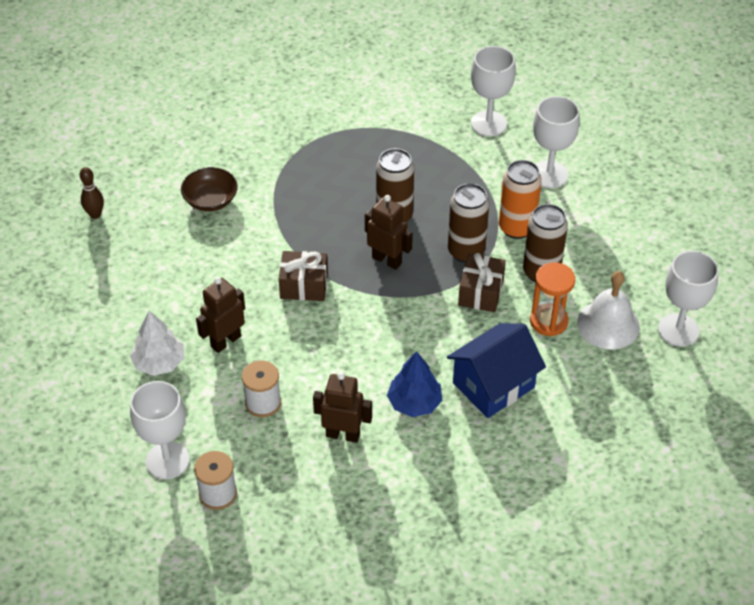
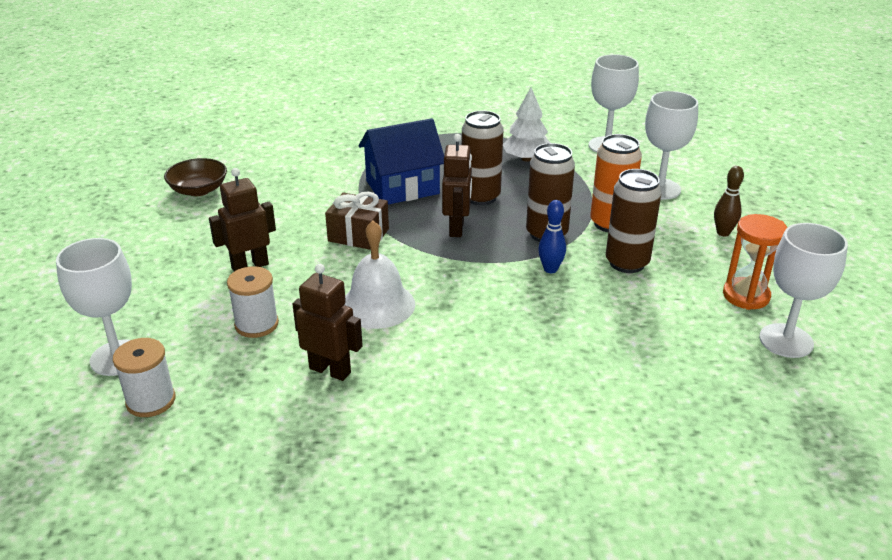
camera: 15 degrees right, 15 degrees down
(95, 214) = (189, 157): brown bowling pin -> brown bowling pin (723, 233)
(159, 362) = (170, 272): white tree -> white tree (526, 159)
(210, 200) = (303, 161): brown bowl -> brown bowl (198, 190)
(387, 260) = (457, 228): brown robot -> brown robot turned 45 degrees clockwise
(414, 403) = (430, 355): blue tree -> none
(481, 292) = (550, 269): brown gift -> blue bowling pin
(493, 385) = (534, 355): blue house -> blue house (402, 187)
(548, 321) = (622, 306): orange hourglass -> orange hourglass (746, 296)
(608, 324) = (696, 321): white bell -> white bell (377, 305)

